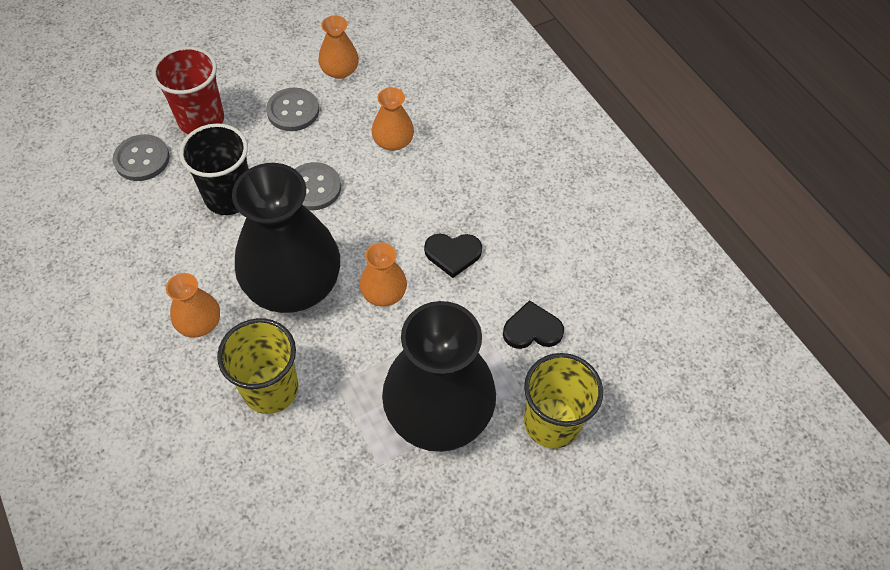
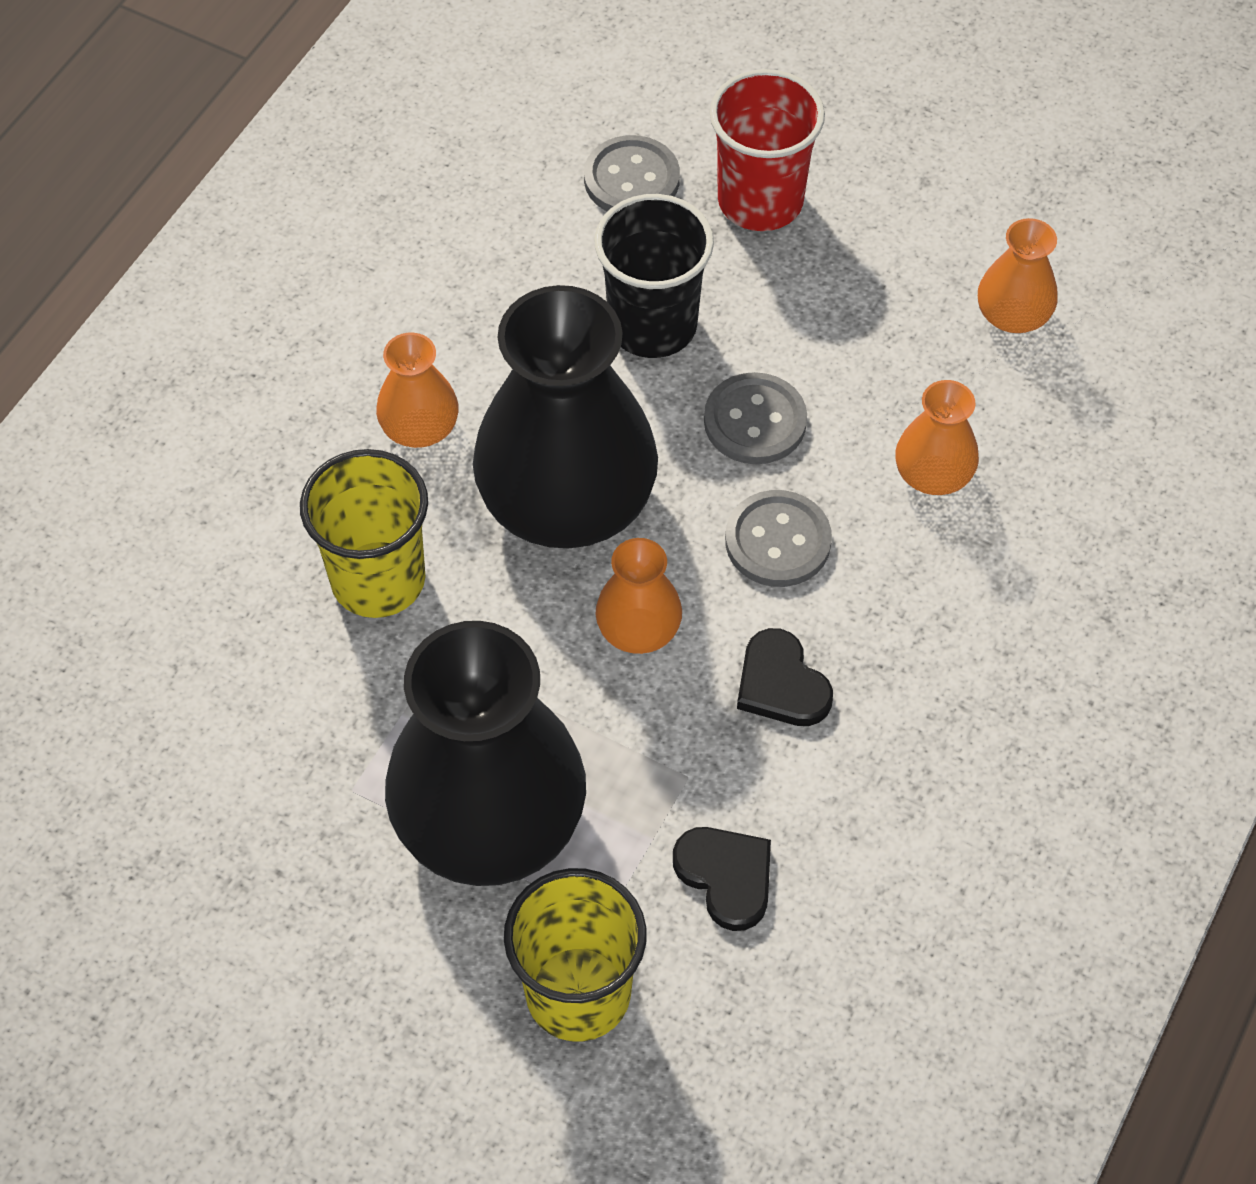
camera: 60 degrees right, 0 degrees up
(293, 111) = (876, 304): grey button -> grey button (778, 541)

